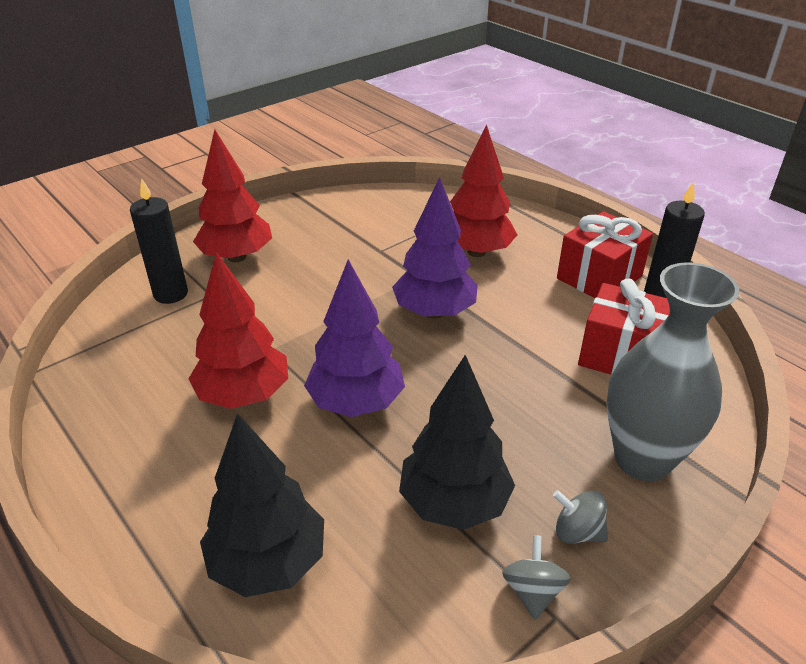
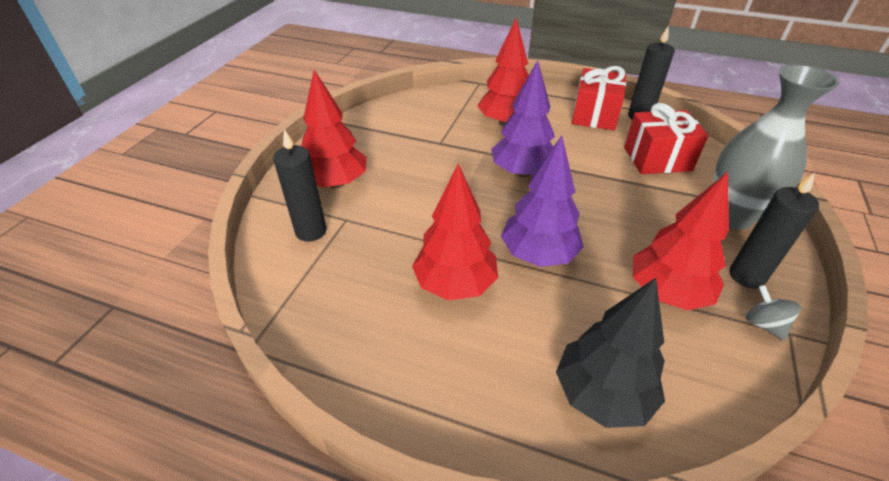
camera: 30 degrees left, 5 degrees up
(454, 503) = (667, 292): black tree -> red tree
(577, 532) = (746, 276): grey spinning top -> black candle

